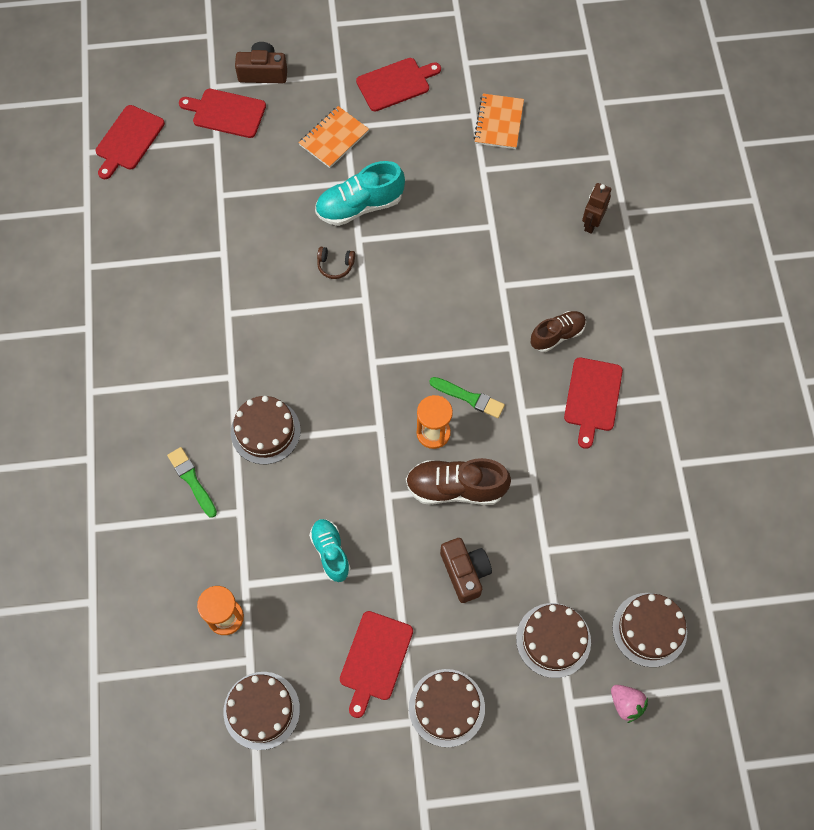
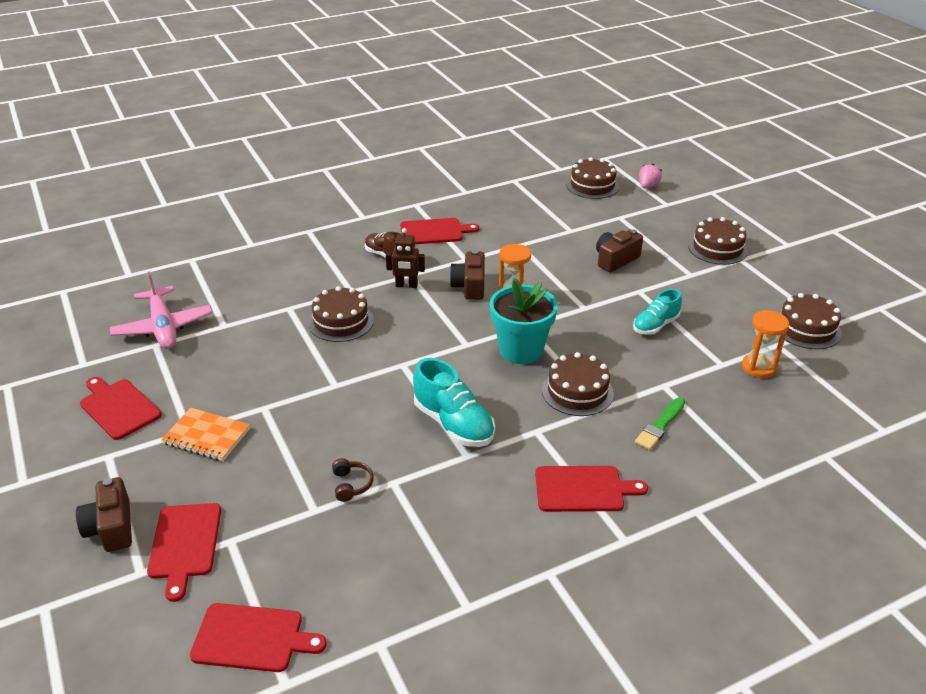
camera: 110 degrees left, 30 degrees down
(335, 265) = (373, 393): brown headphones -> brown headphones (351, 484)
(344, 406) = (521, 350): none -> turquoise flower pot
(359, 206) = (293, 394): turquoise shoe -> turquoise shoe (453, 424)
(375, 659) = (716, 285): red cutting board -> red cutting board (583, 489)
(455, 488) = (553, 277): brown shoe -> none
(469, 398) = (469, 286): green brush -> brown camera
(498, 123) = (163, 327): orange notebook -> pink plane
(553, 640) = (631, 217): brown cake -> brown cake (341, 321)
(591, 223) = (268, 258): brown robot -> brown robot (406, 285)

